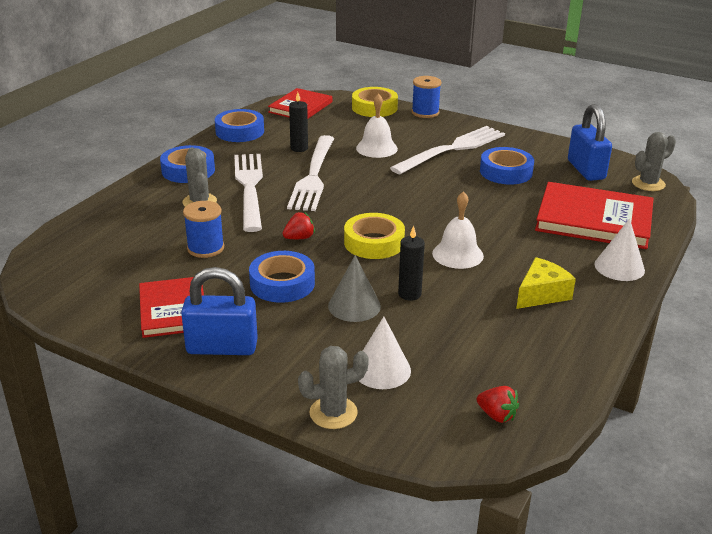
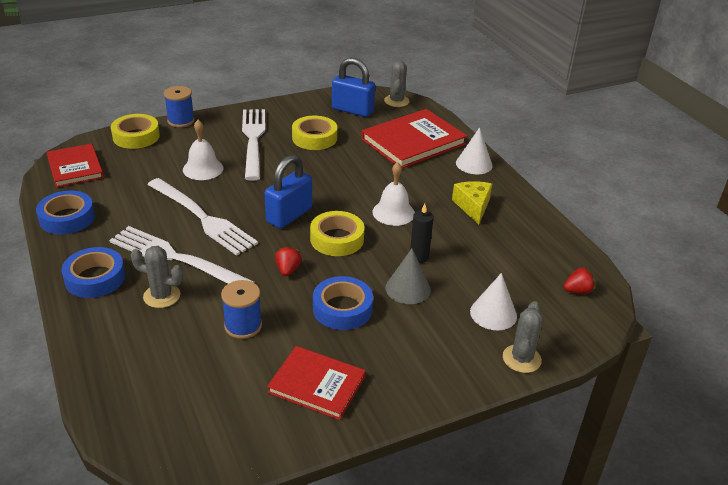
camera: 55 degrees left, 5 degrees up
(222, 347) = (396, 379): blue padlock -> blue padlock (289, 215)
(299, 148) = (147, 203): black candle -> none
(506, 172) = (314, 138): blue tape -> yellow tape

